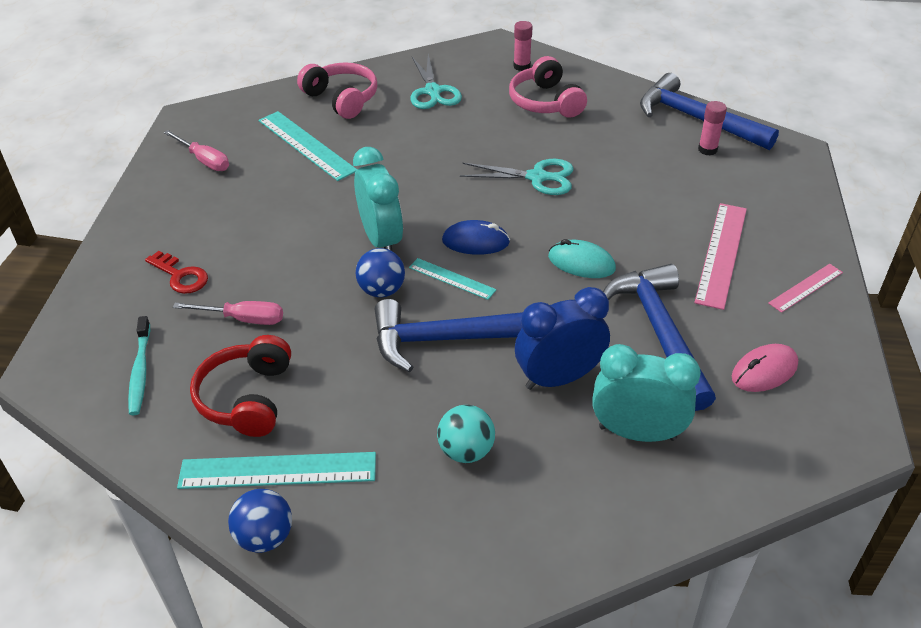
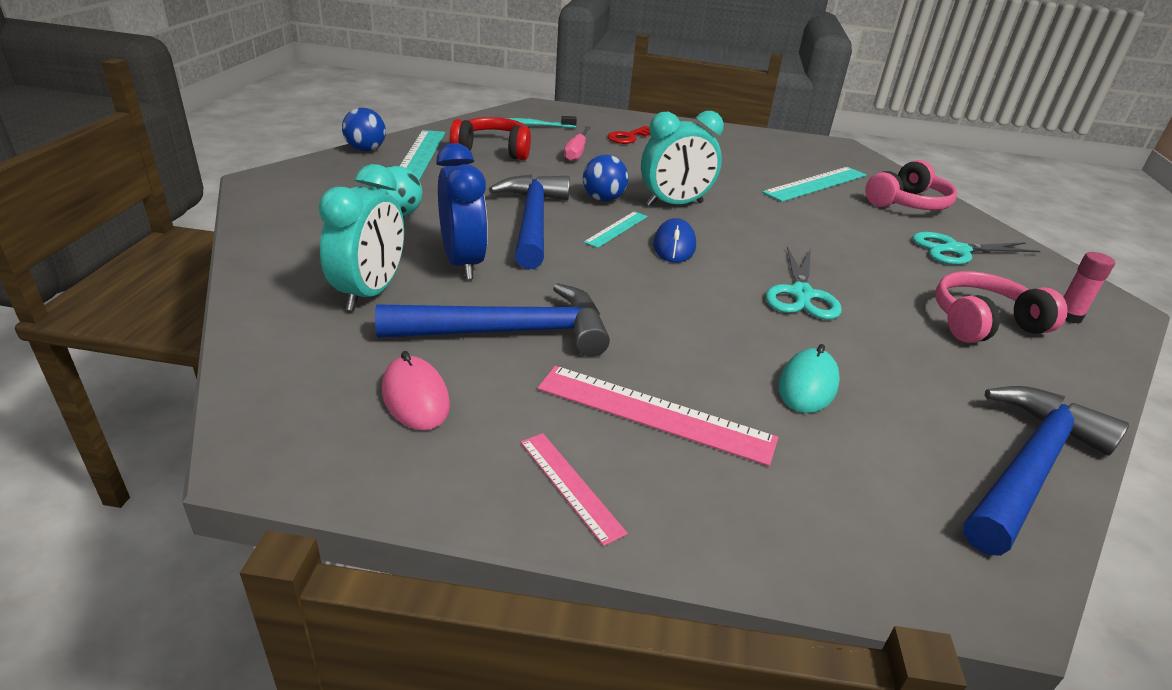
camera: 90 degrees right, 10 degrees down
(204, 160) = (777, 148): pink screwdriver -> none
(581, 263) = (638, 300): turquoise mouse -> turquoise mouse (807, 385)
(707, 150) = (933, 460): pink glue stick -> none

